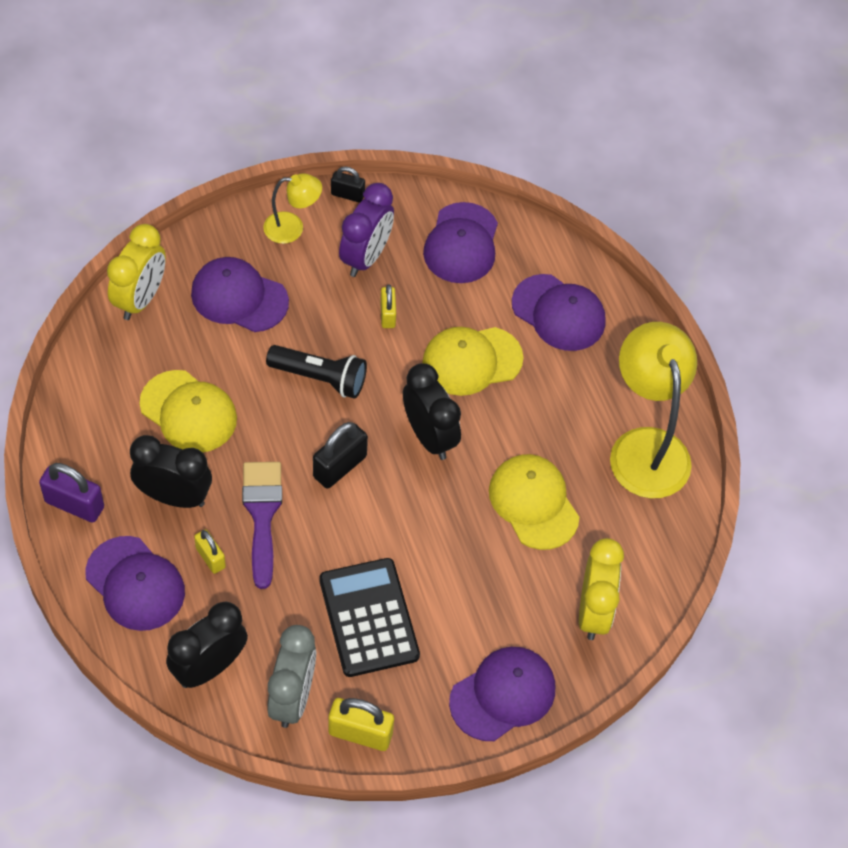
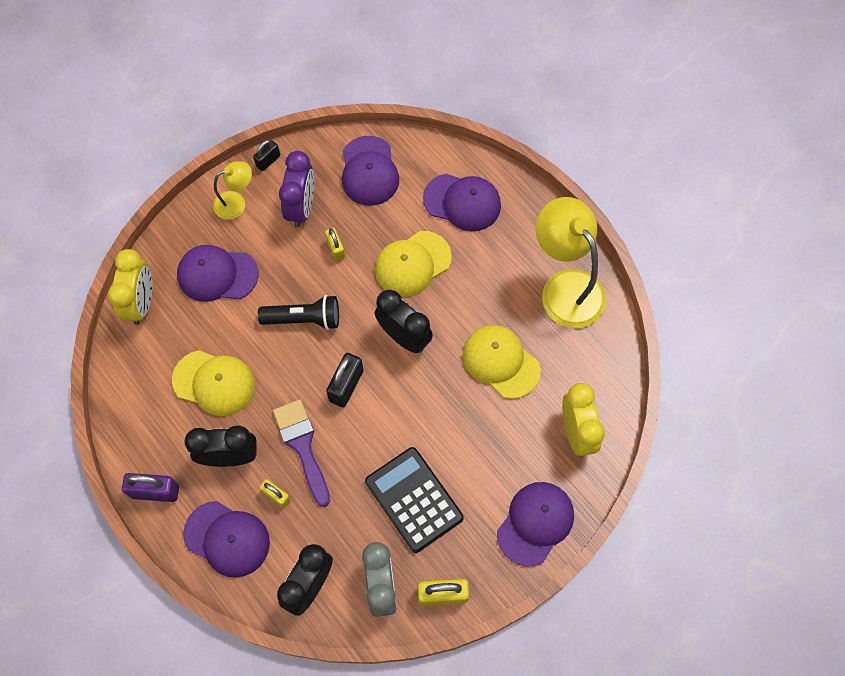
camera: 15 degrees left, 10 degrees up
(347, 194) = (268, 161): black padlock -> black padlock turned 45 degrees counterclockwise

